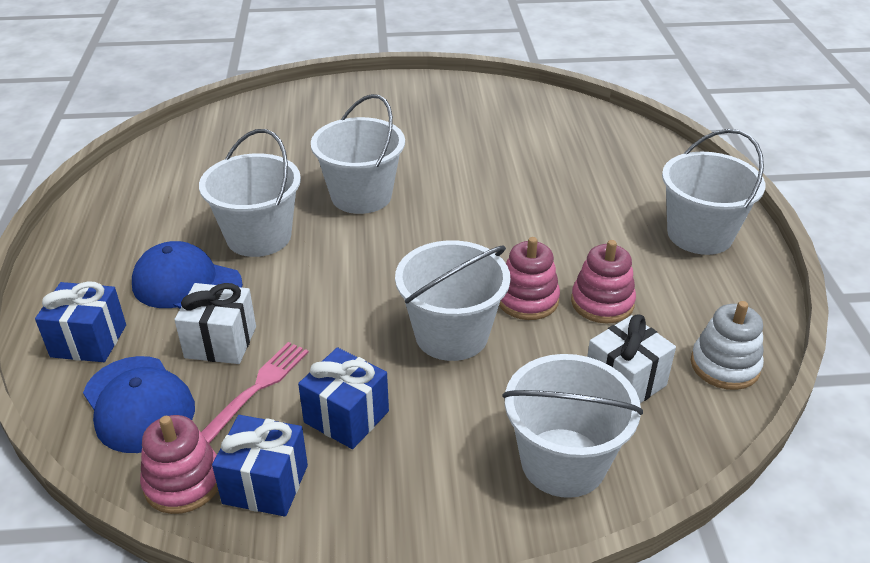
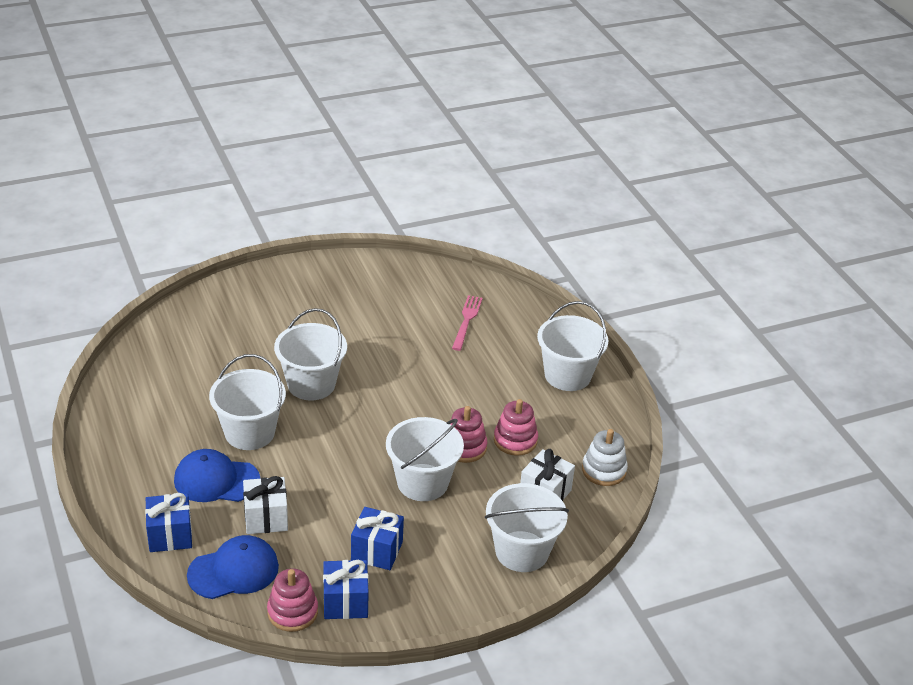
camera: 20 degrees left, 0 degrees up
(138, 404) = (233, 571): blue cap -> blue cap turned 60 degrees counterclockwise
(257, 388) = (308, 544): pink fork -> pink fork (467, 320)

